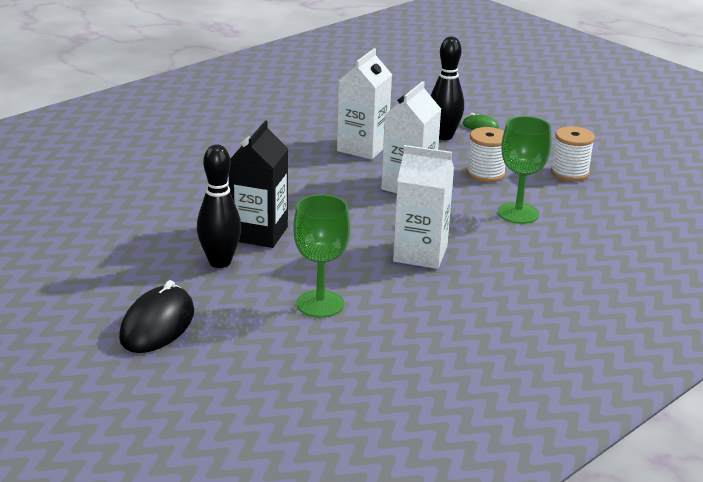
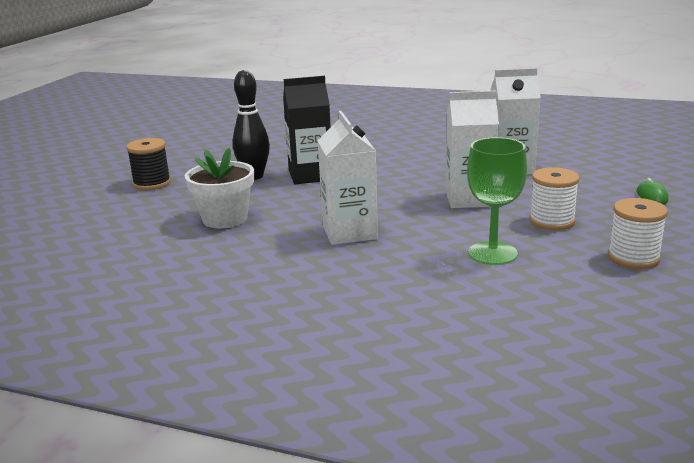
camera: 65 degrees right, 5 degrees down
(157, 325) = (152, 183): black mouse -> black spool
(320, 304) = (225, 219): green goblet -> white flower pot
(444, 136) = (597, 188): black bowling pin -> none

